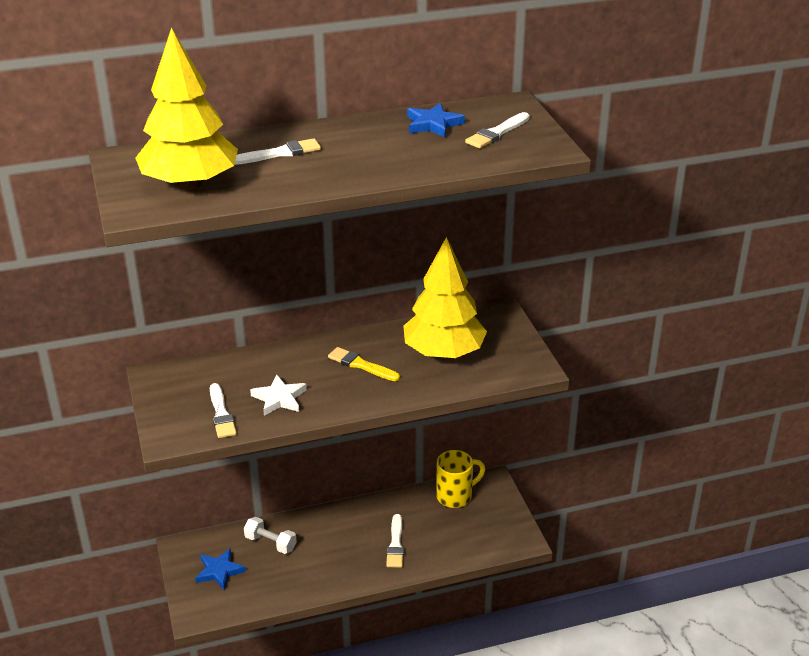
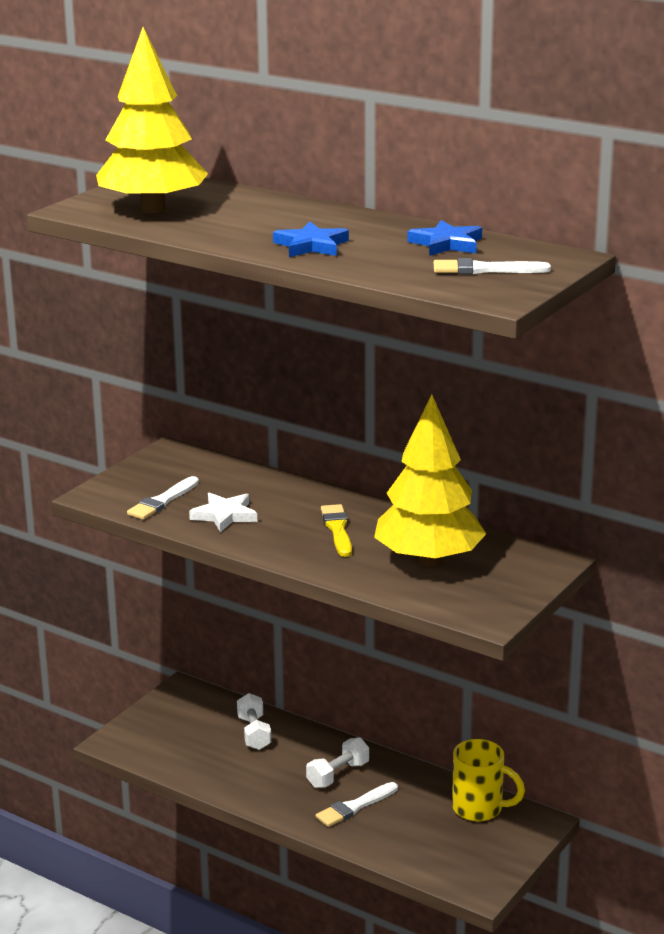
camera: 50 degrees right, 10 degrees down
(219, 571) = (181, 725): blue star -> blue star (311, 245)
(280, 153) = (267, 216): white brush -> none
(357, 532) = (338, 775): none -> white dumbbell

